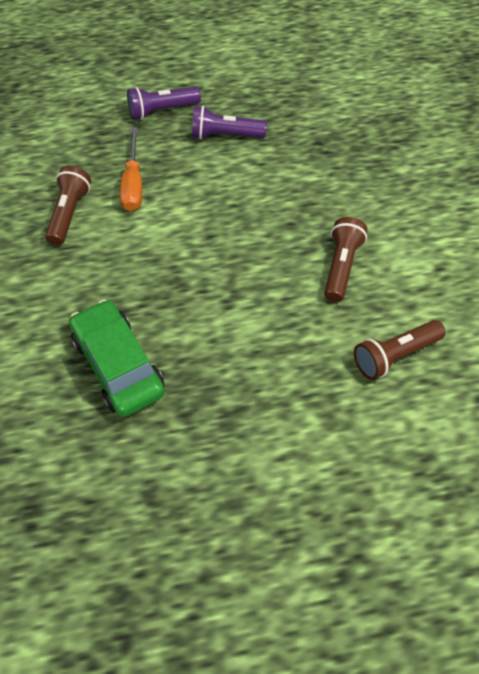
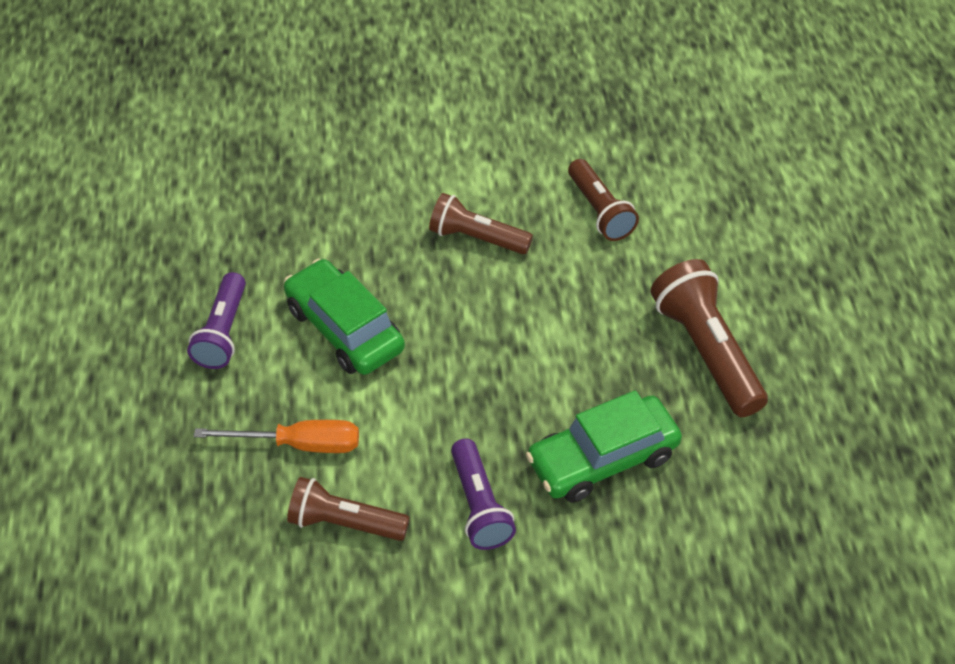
camera: 85 degrees left, 5 degrees down
(162, 111) = (147, 407): purple flashlight -> purple flashlight (479, 505)
(235, 196) = (344, 329): none -> green car
(238, 447) = (705, 351): none -> brown flashlight

